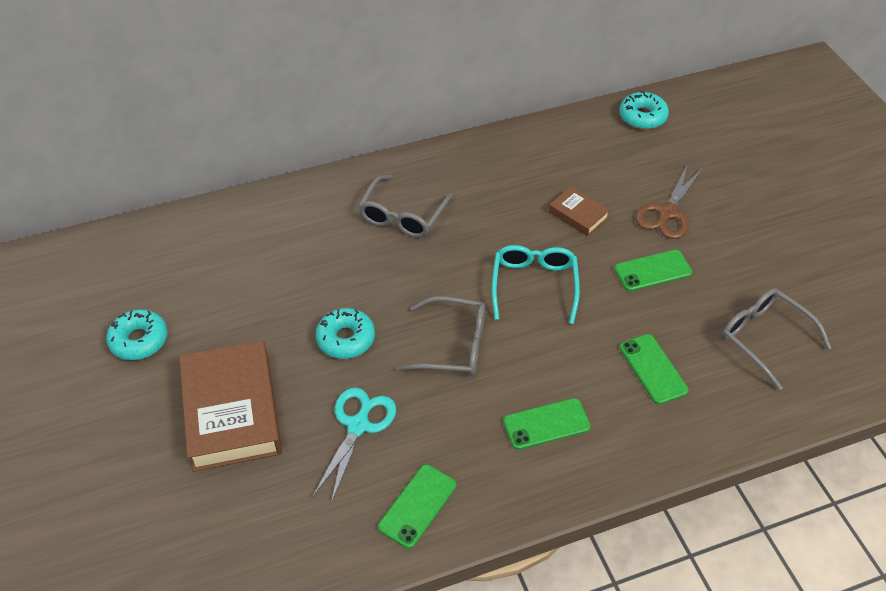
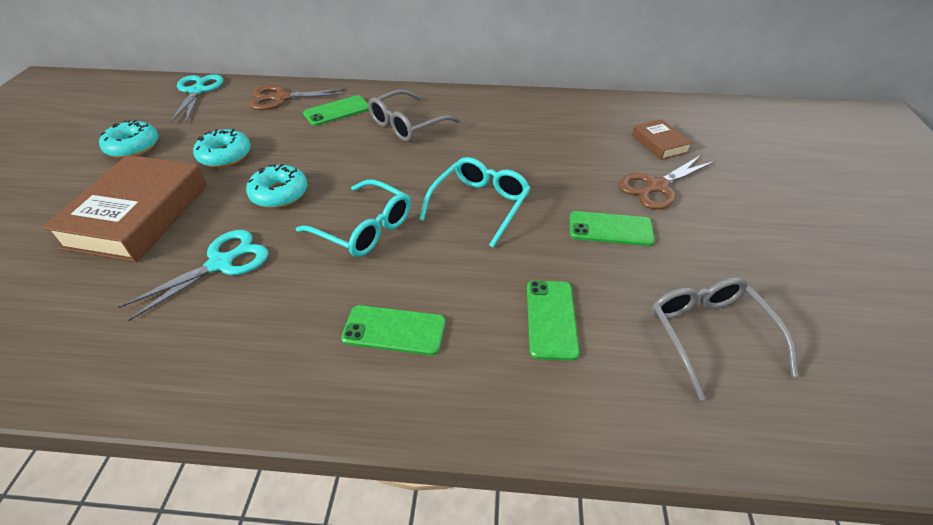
camera: 25 degrees right, 5 degrees down
(133, 244) = (197, 91): none -> turquoise scissors
(240, 224) = (281, 98): none -> brown scissors
(417, 506) = (199, 358): green phone -> green phone (337, 111)
(453, 345) = (364, 228): grey glasses -> turquoise glasses
(578, 215) = (564, 164): brown book -> brown book (659, 144)
(642, 117) = (676, 112): turquoise donut -> turquoise donut (225, 155)

